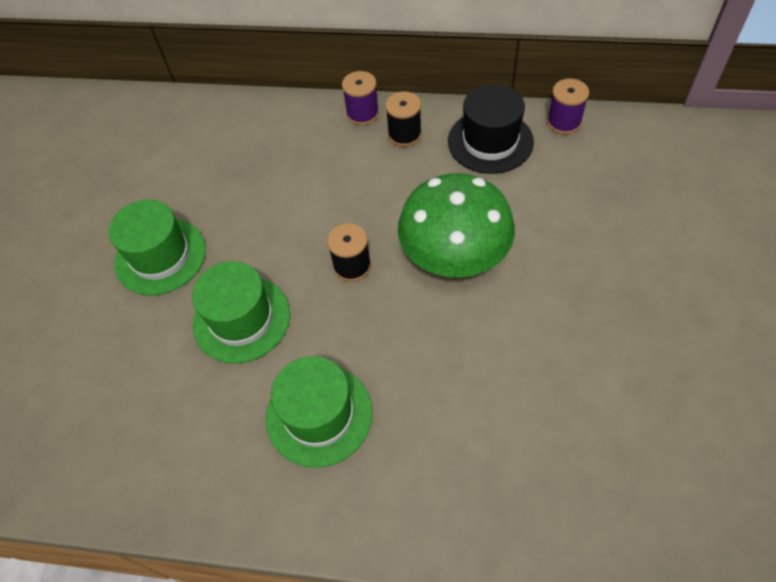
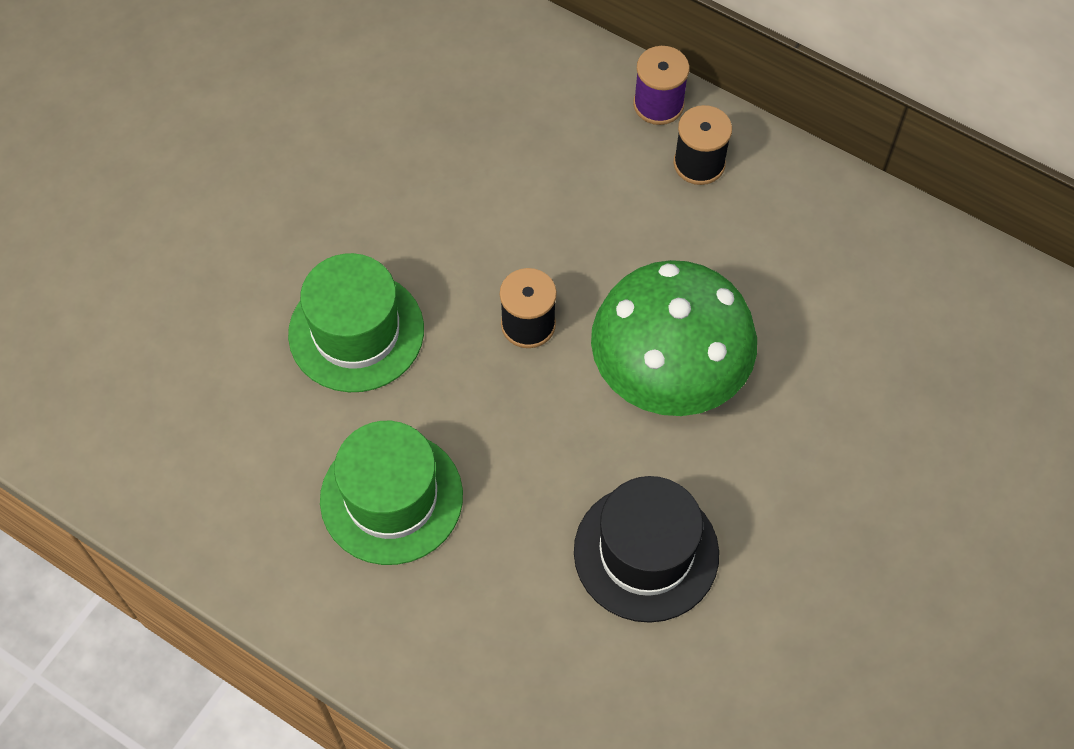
camera: 20 degrees right, 5 degrees up
(160, 256) = (294, 198): green hat -> none
(490, 141) = (811, 228): black hat -> black hat (646, 552)
(564, 122) = (933, 245): purple spool -> none

